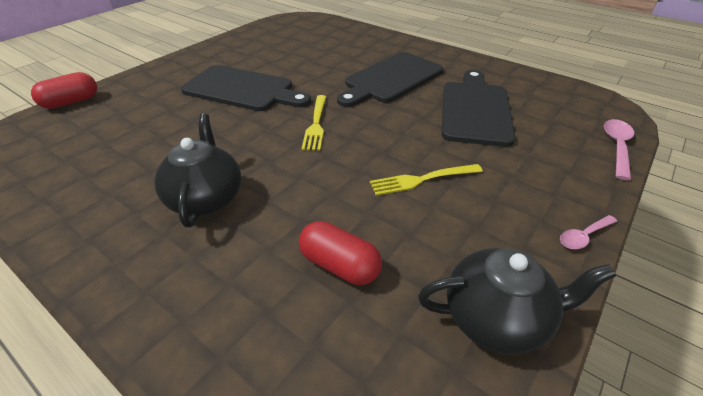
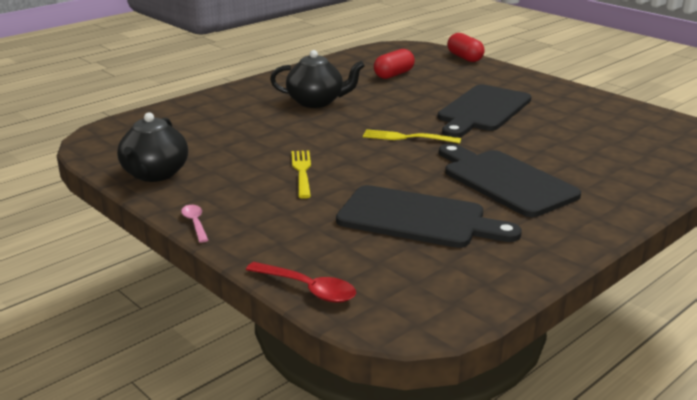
camera: 100 degrees right, 15 degrees down
(339, 265) = (229, 136): red capsule -> red capsule (394, 75)
(617, 147) = (308, 289): pink spoon -> red spoon

